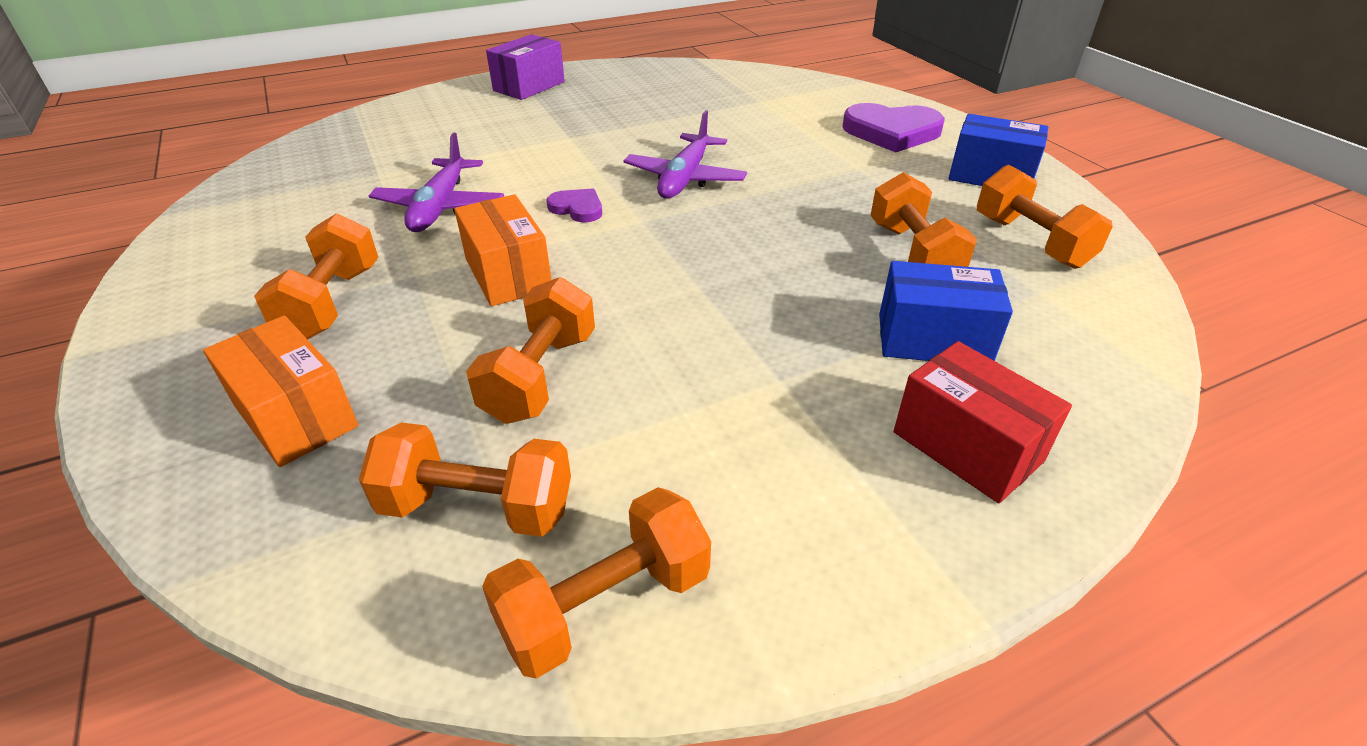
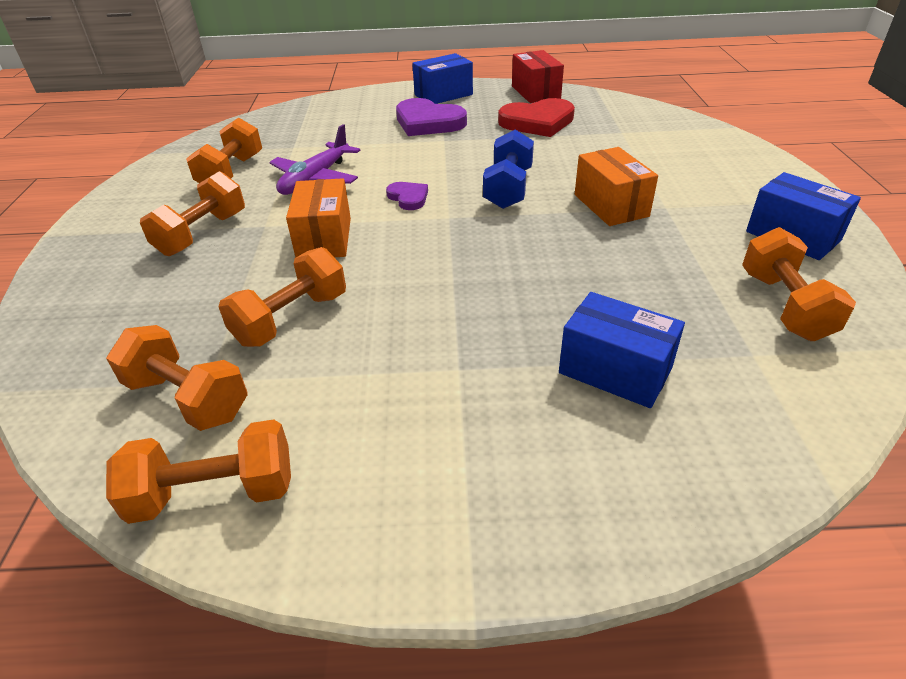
camera: 25 degrees right, 0 degrees up
(295, 416) = (130, 305): orange box -> orange box (610, 205)
(529, 86) = (443, 95): purple box -> blue box
(662, 102) = (537, 122): none -> red heart
(685, 178) = (508, 188): purple plane -> blue dumbbell
(892, 132) = (724, 178): purple heart -> purple heart (428, 122)
(913, 253) = (657, 291): orange dumbbell -> orange dumbbell (231, 172)
(967, 446) = (572, 469): red box -> red box (535, 92)

